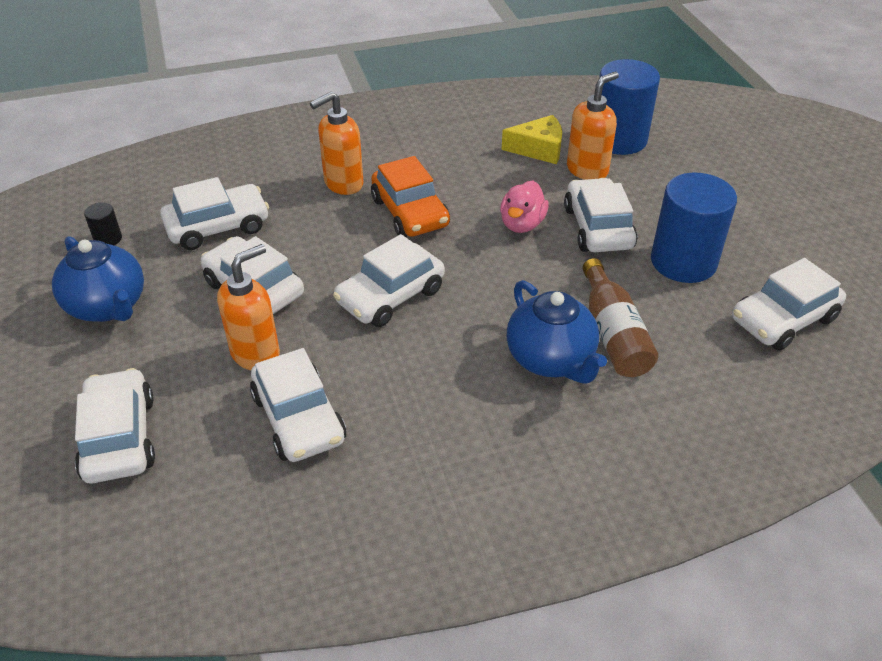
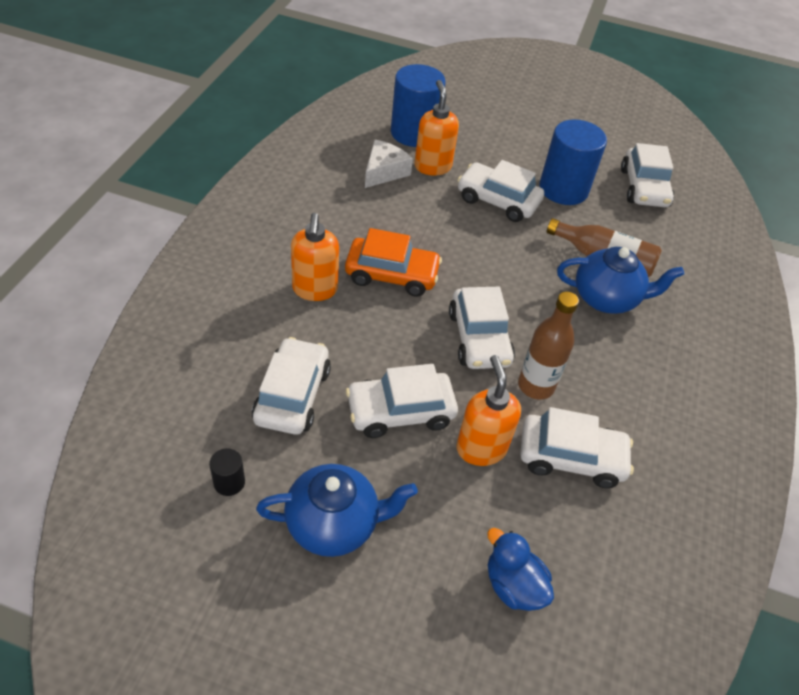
camera: 60 degrees left, 5 degrees up
(119, 437) = (513, 585): white car -> blue duck
(368, 357) = (536, 386): none -> brown bottle
(522, 224) = (461, 230): pink duck -> none
(538, 149) = (384, 171): yellow cheese -> white cheese

